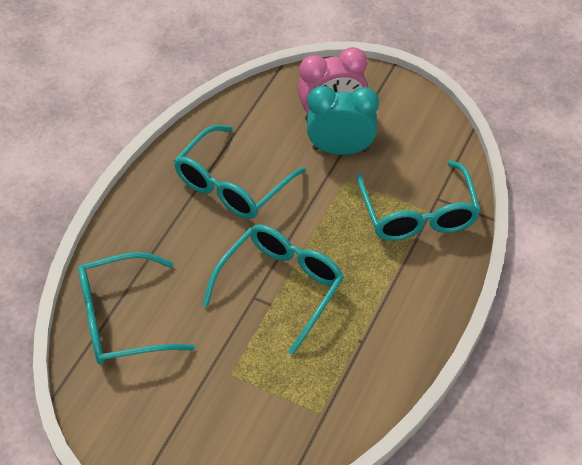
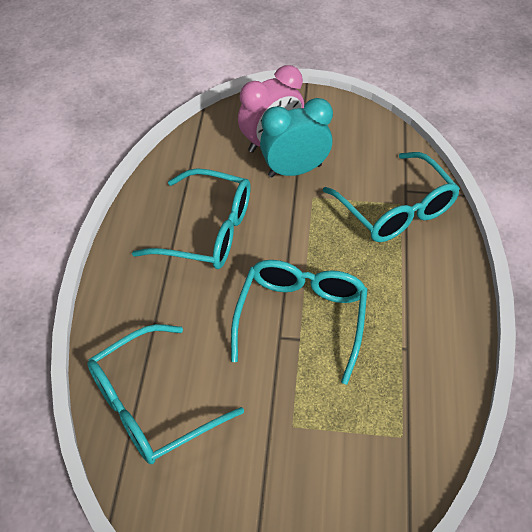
camera: 20 degrees left, 0 degrees up
(233, 184) = (206, 231): turquoise glasses -> turquoise glasses turned 90 degrees counterclockwise

